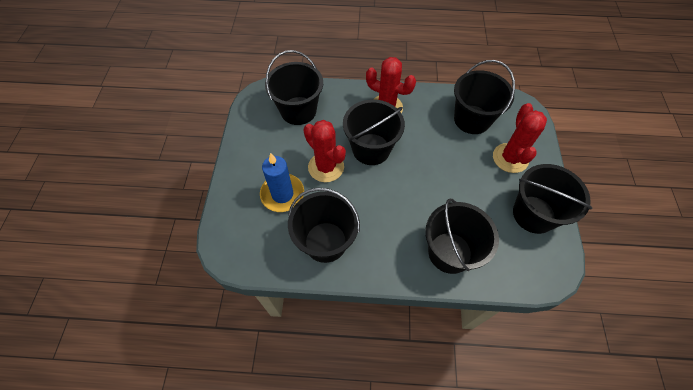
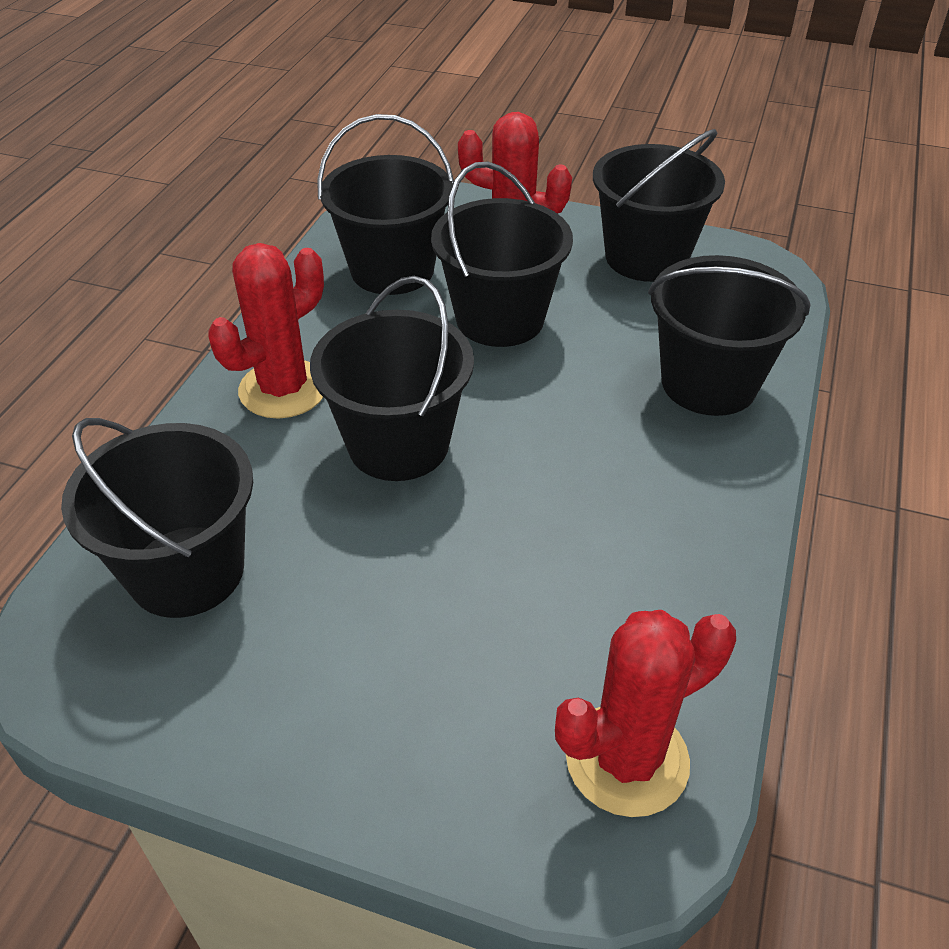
camera: 75 degrees left, 15 degrees down
(282, 194) = (472, 660): blue candle -> none
(325, 242) = (646, 588): black bucket -> black bucket (500, 319)
(326, 167) = (417, 544): red cactus -> red cactus (627, 759)

